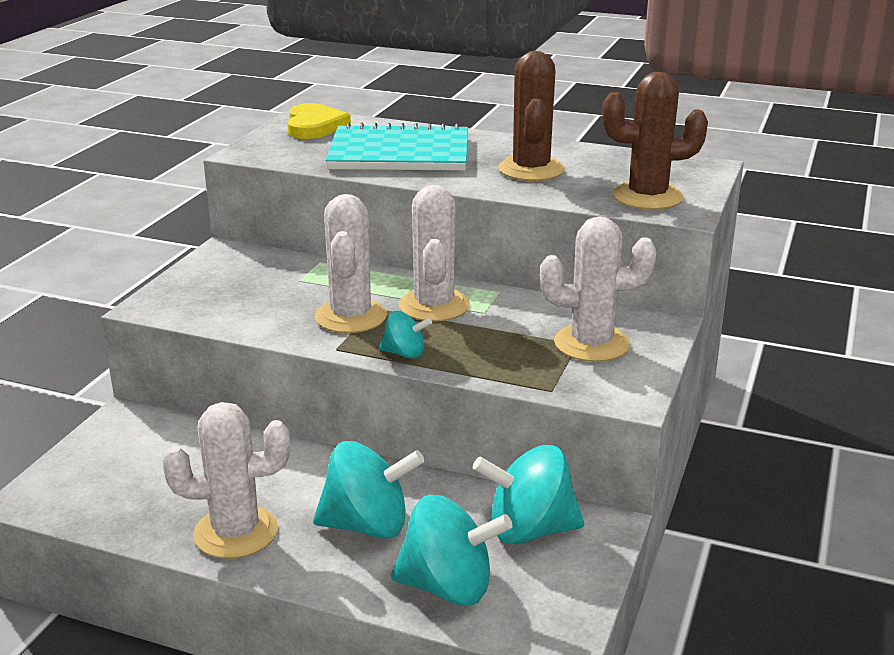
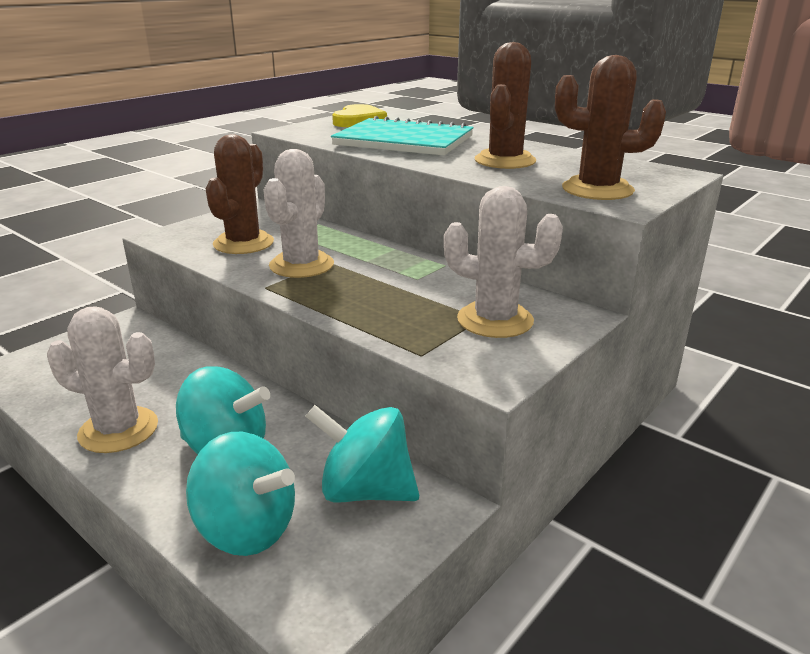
camera: 20 degrees right, 0 degrees up
(259, 300) = (243, 243): none -> brown cactus
(404, 353) = (317, 300): turquoise spinning top -> none
(434, 306) = (378, 267): white cactus -> none

